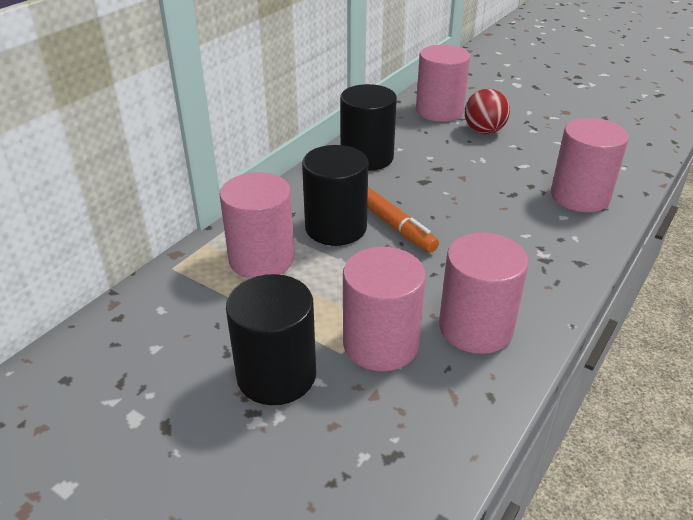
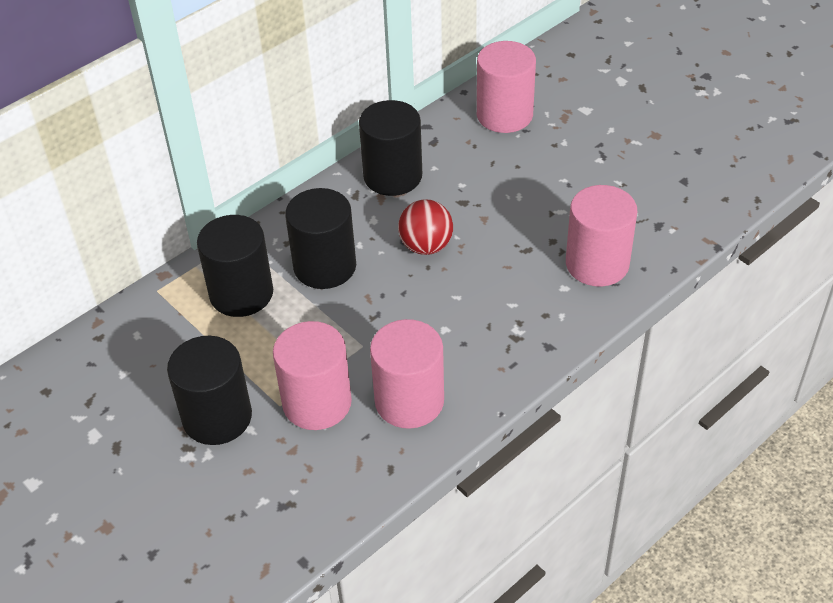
camera: 15 degrees right, 10 degrees up
(261, 259) = (241, 293): pink cylinder -> black cylinder
(395, 226) = (384, 273): orange marker -> none
(484, 131) = (541, 154): red ball -> red ball (426, 246)

